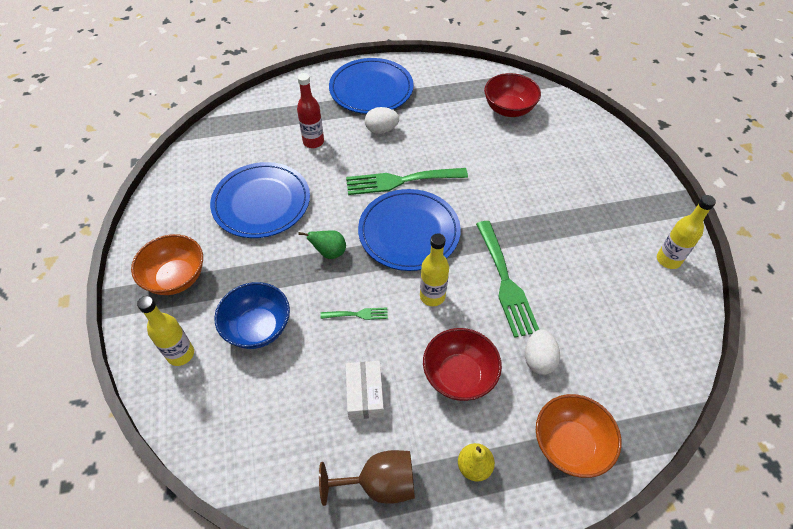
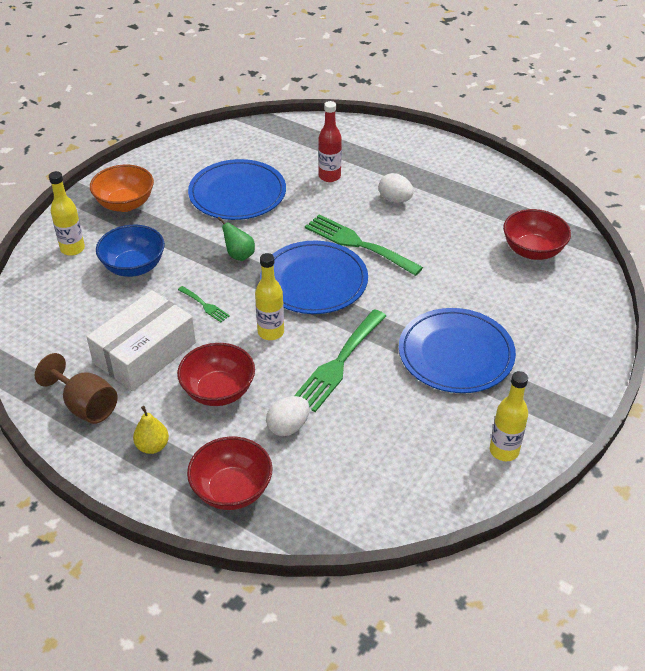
camera: 45 degrees right, 10 degrees down
(365, 394) = (144, 353): white box -> white box, size x1.80
(371, 89) = (429, 166): blue plate -> blue plate (456, 354)
(569, 445) = (232, 490): orange bowl -> red bowl

